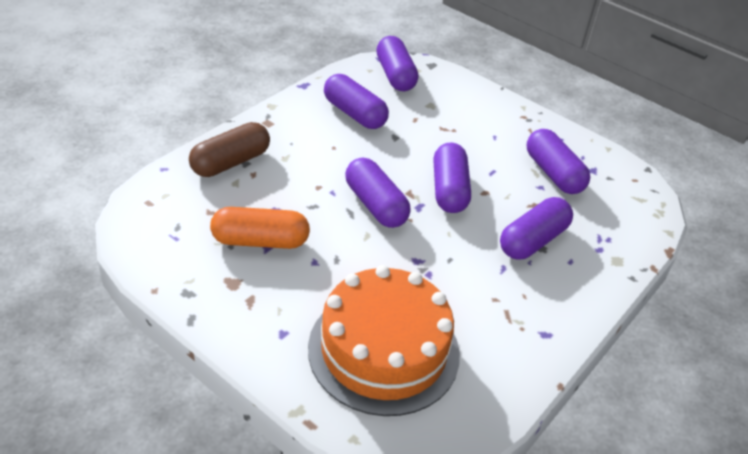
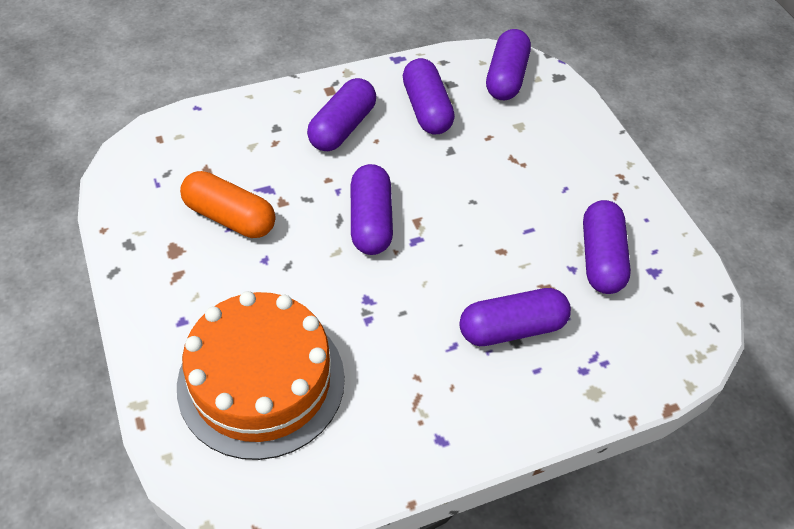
camera: 30 degrees right, 10 degrees up
(231, 162) = (262, 122): brown capsule -> none
(449, 190) = (463, 233): purple capsule -> purple capsule (342, 127)

